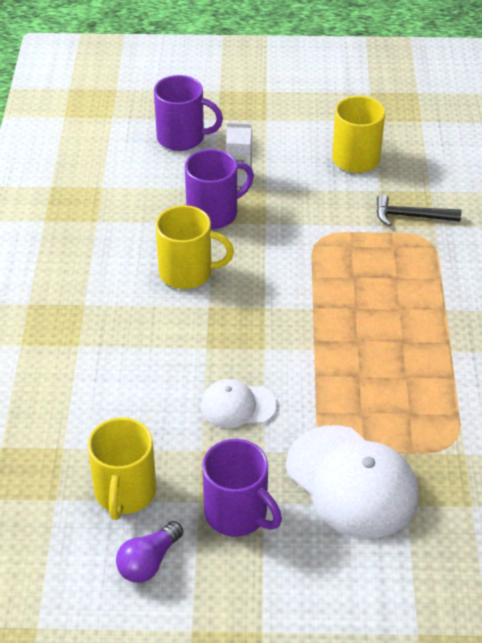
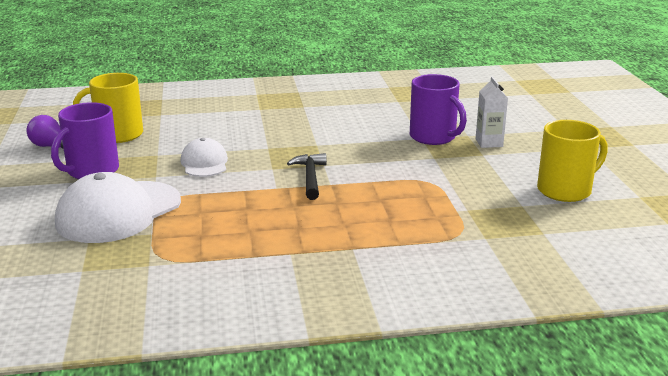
camera: 80 degrees right, 20 degrees down
(182, 138) = (526, 118): purple mug -> none
(187, 272) = (353, 134): yellow mug -> none
(411, 216) = (491, 224): black hammer -> black hammer (310, 177)

